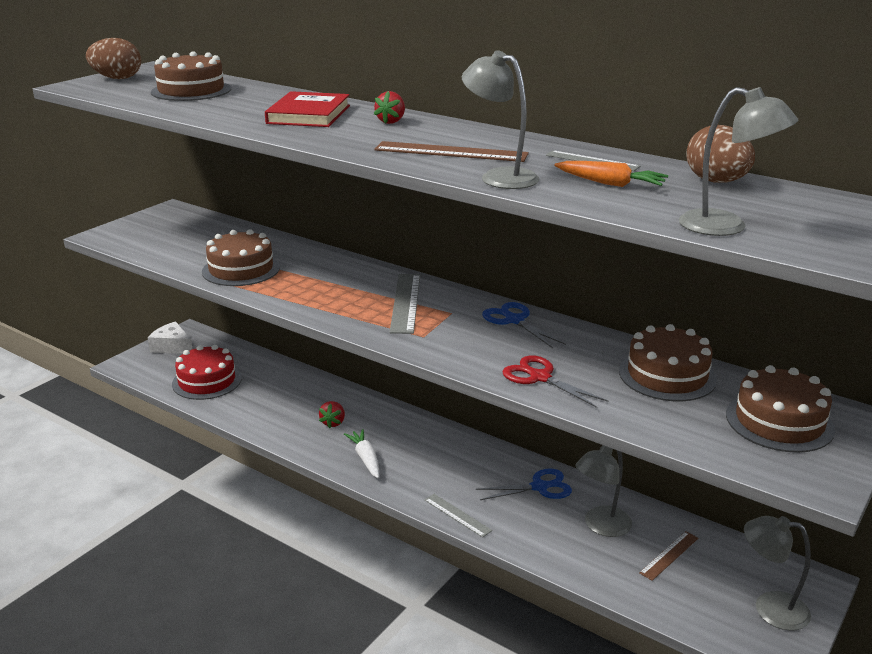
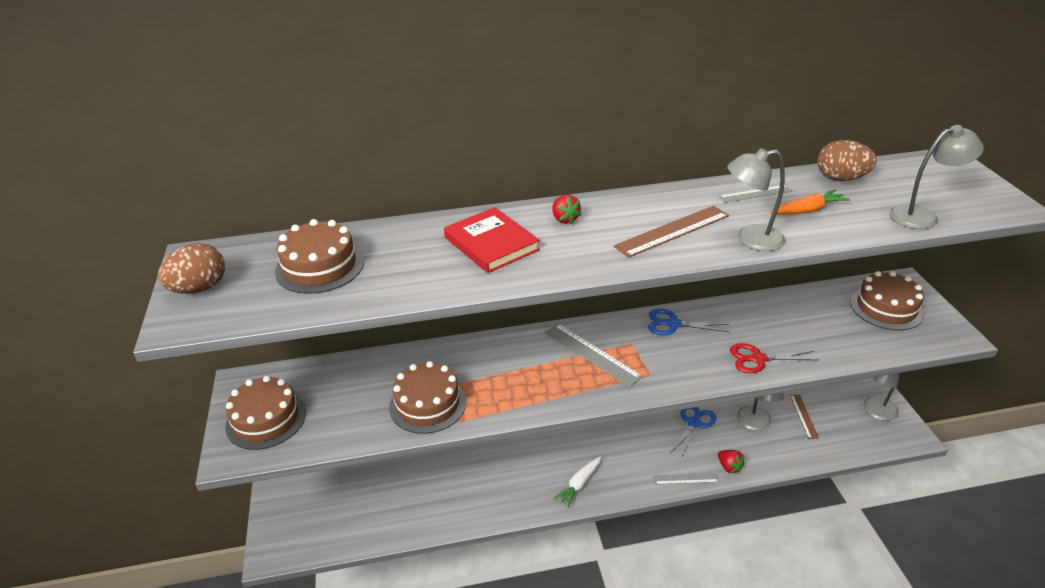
camera: 45 degrees left, 10 degrees up
(172, 347) = (286, 504): white cheese -> none
(207, 381) = (370, 512): red cake -> none
(333, 423) = (517, 473): red strawberry -> red strawberry (729, 467)
(366, 459) = (579, 484): white carrot -> white carrot turned 75 degrees counterclockwise
(667, 375) = (802, 311): brown cake -> brown cake (266, 419)

